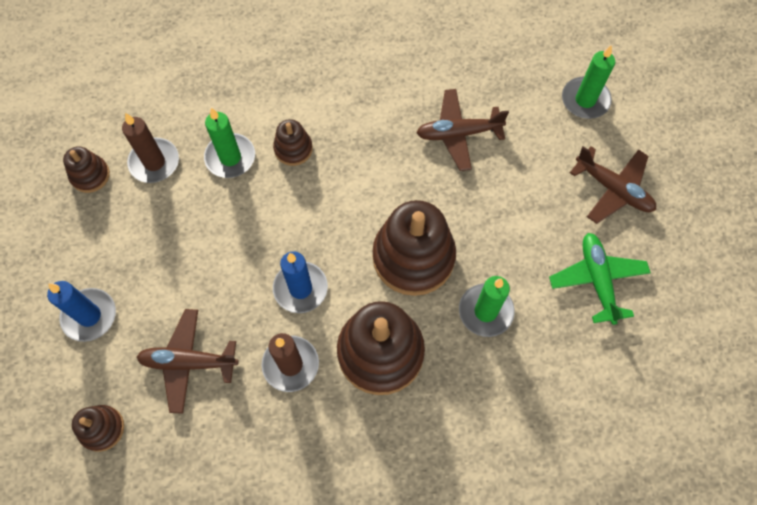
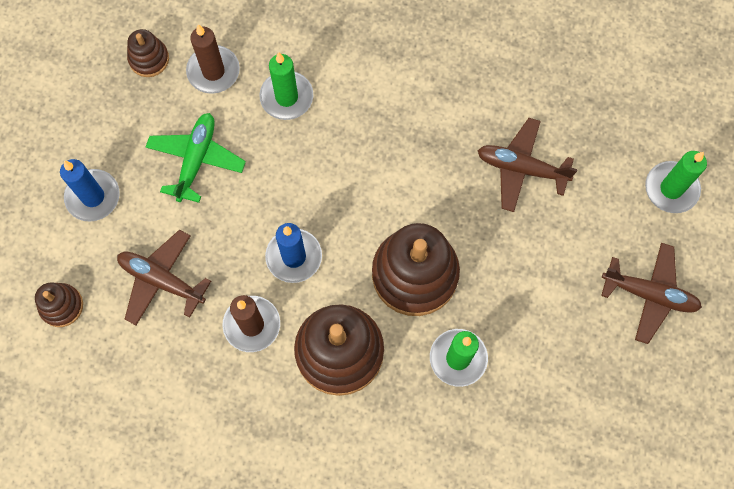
camera: 25 degrees right, 5 degrees up
(293, 149) = (350, 114): brown stacking toy -> none
(597, 280) = (583, 378): green plane -> green plane (196, 160)
(613, 189) = (649, 294): brown plane -> brown plane turned 45 degrees counterclockwise

